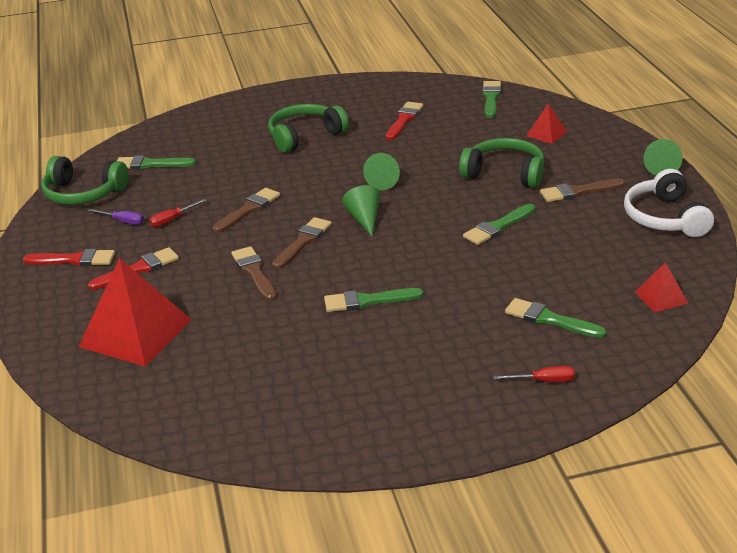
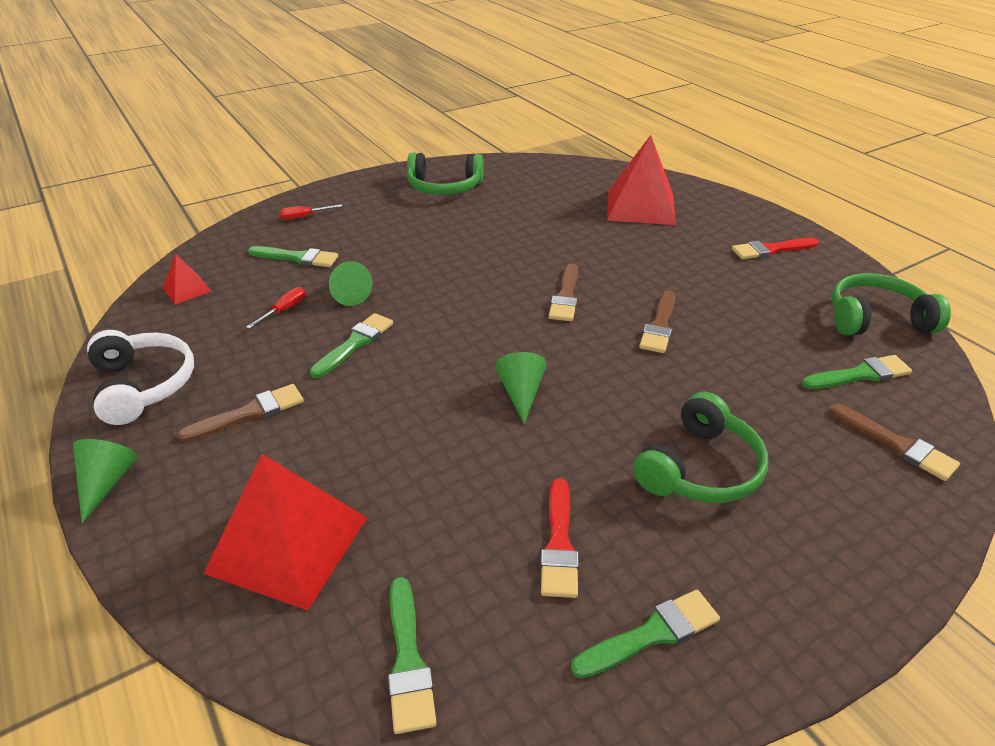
camera: 160 degrees right, 5 degrees up
(123, 221) = (780, 292): purple screwdriver -> none
(138, 269) = (700, 250): red brush -> none
(172, 220) = (730, 301): red screwdriver -> red screwdriver (284, 310)
(254, 272) = (589, 261): brown brush -> brown brush (896, 444)
(364, 219) = (515, 332): green cone -> green cone (348, 294)
(367, 301) = (466, 251): green brush -> green brush (651, 634)
(505, 174) = (355, 432): green headphones -> green headphones (444, 187)
(546, 134) = (288, 544): red pyramid -> red pyramid, size x2.11

